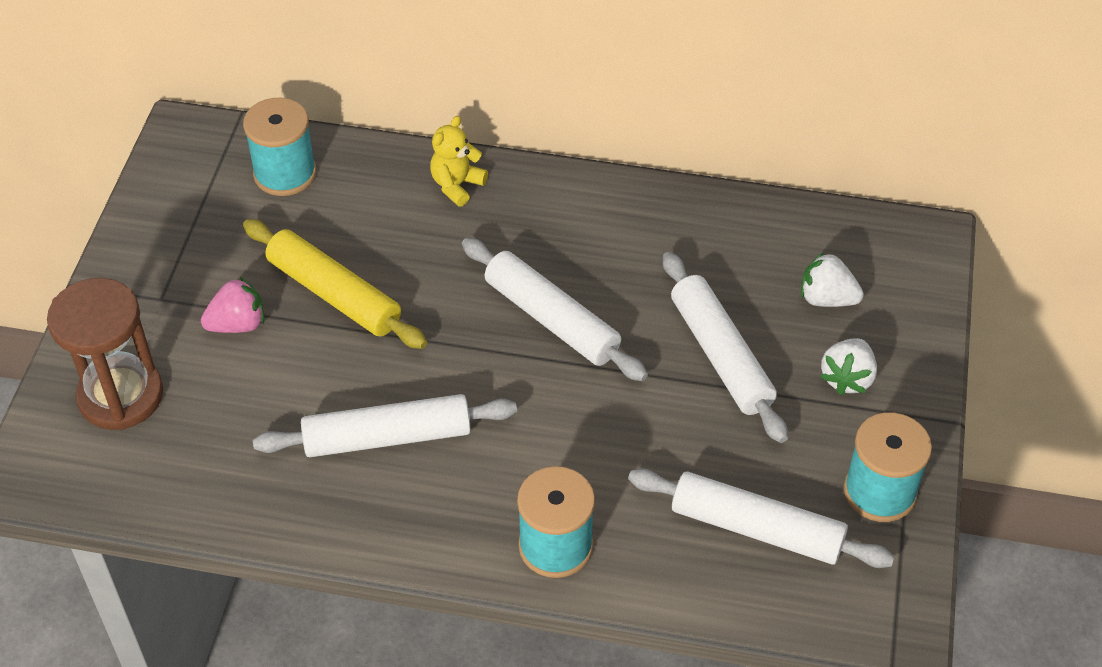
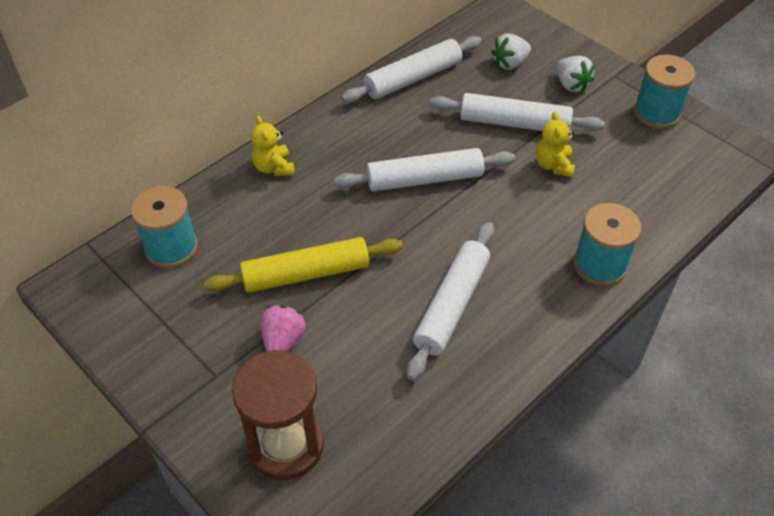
camera: 55 degrees left, 0 degrees up
(682, 427) = (553, 165): none -> yellow teddy bear
(756, 528) = (647, 172): white rolling pin -> white rolling pin (413, 78)

